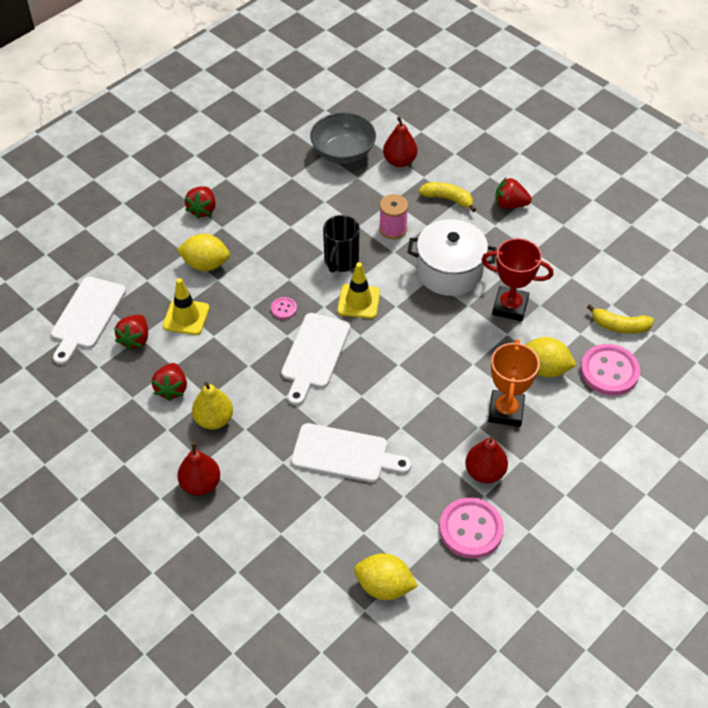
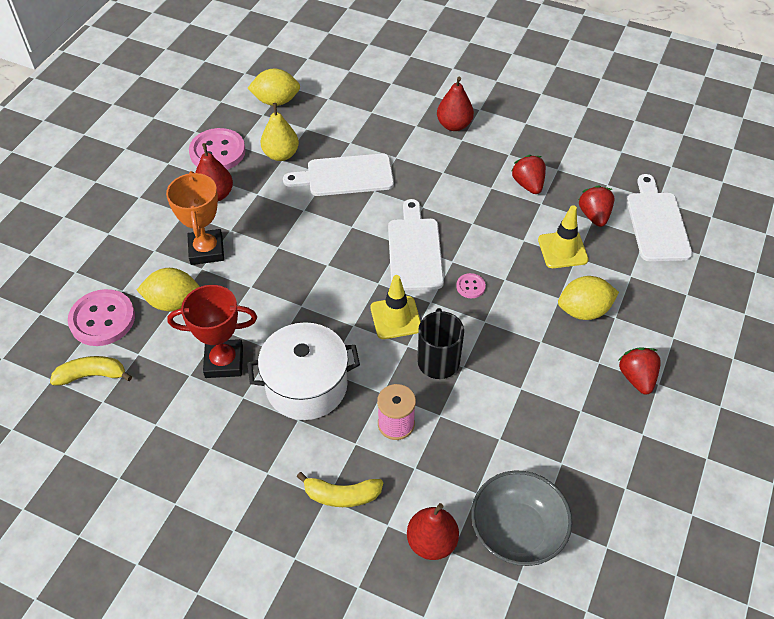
camera: 160 degrees right, 0 degrees up
(214, 419) = (474, 171): yellow pear -> yellow pear (281, 154)
(510, 204) = (254, 514): red strawberry -> none

